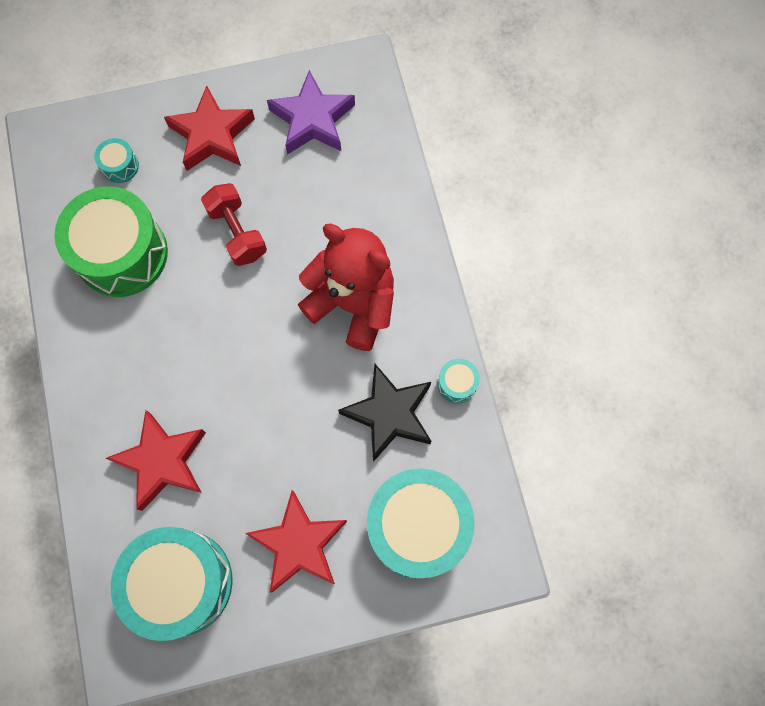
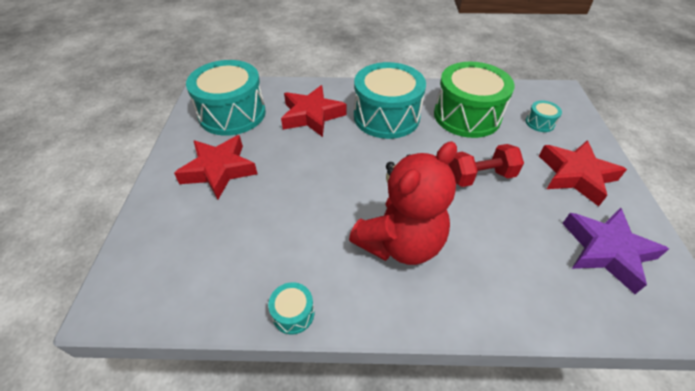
camera: 105 degrees right, 25 degrees down
(389, 414) = (288, 247): black star -> none
(417, 526) = (184, 245): turquoise drum -> turquoise drum (386, 116)

